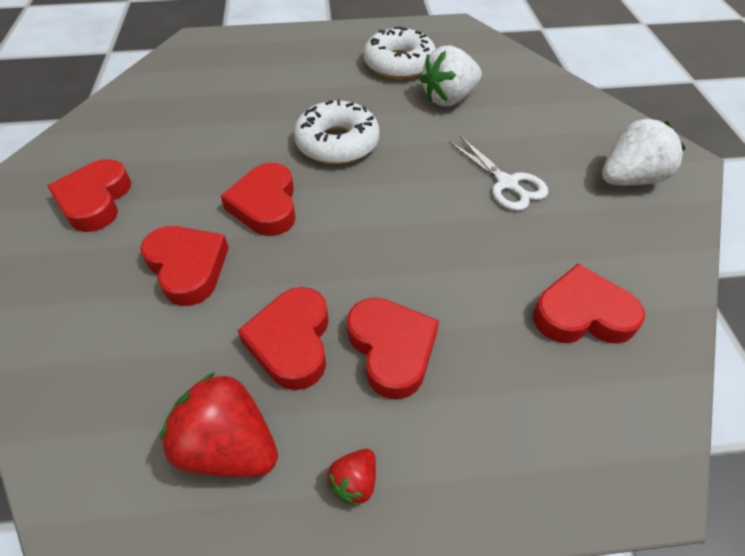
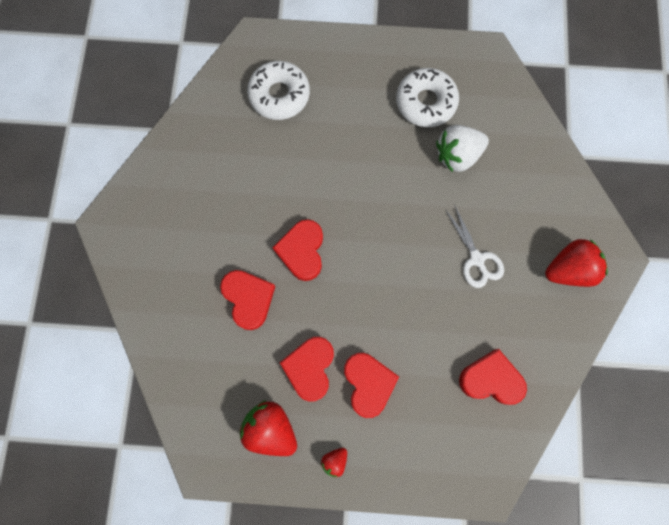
camera: 10 degrees right, 25 degrees up
(95, 200) = (185, 227): red heart -> none
(337, 143) = (360, 195): white donut -> white donut (279, 95)
(629, 179) = (568, 269): white strawberry -> red strawberry

